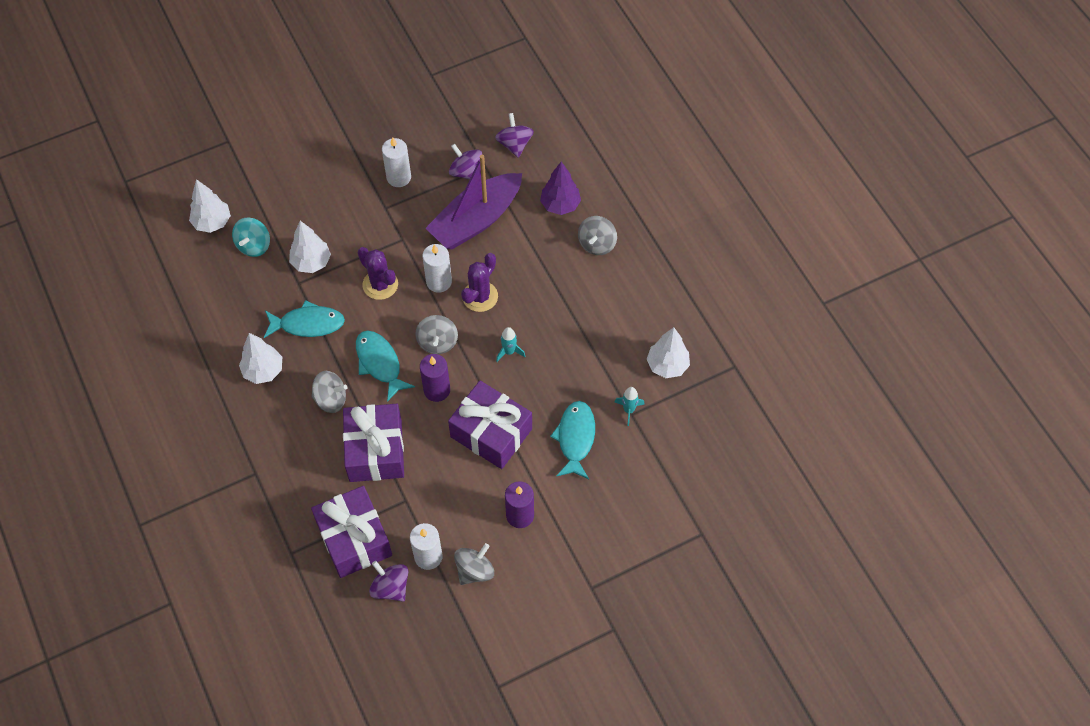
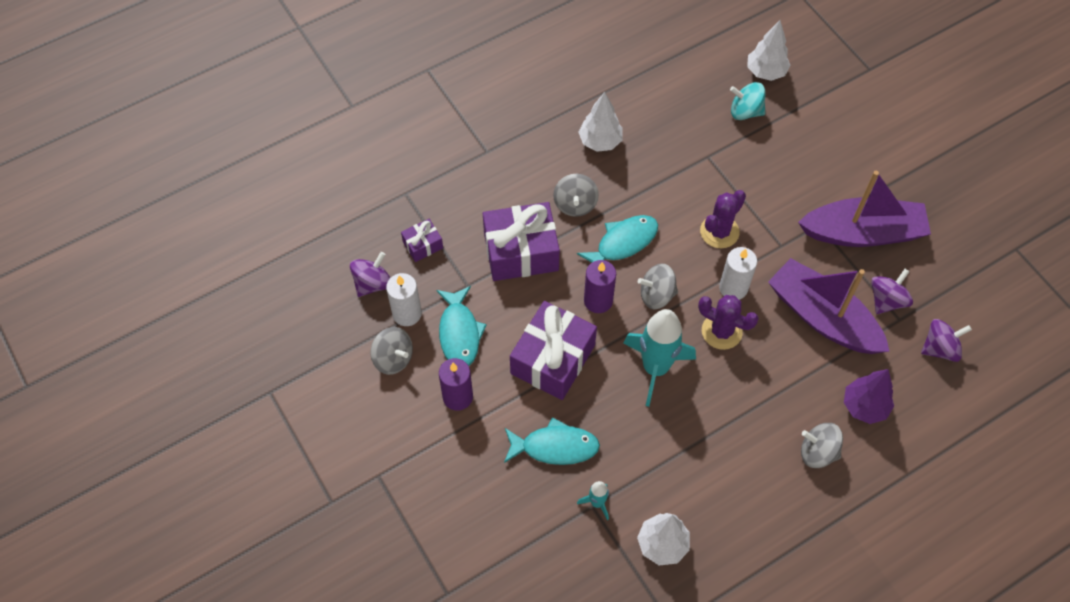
camera: 85 degrees right, 0 degrees up
(308, 324) = (660, 172): turquoise fish -> turquoise fish (459, 333)
(311, 262) = (735, 165): white tree -> none
(354, 539) = (423, 245): purple gift -> purple gift, size x0.48
(399, 177) = (862, 233): white candle -> purple boat
(509, 352) = (655, 368): turquoise rocket -> turquoise rocket, size x2.21

